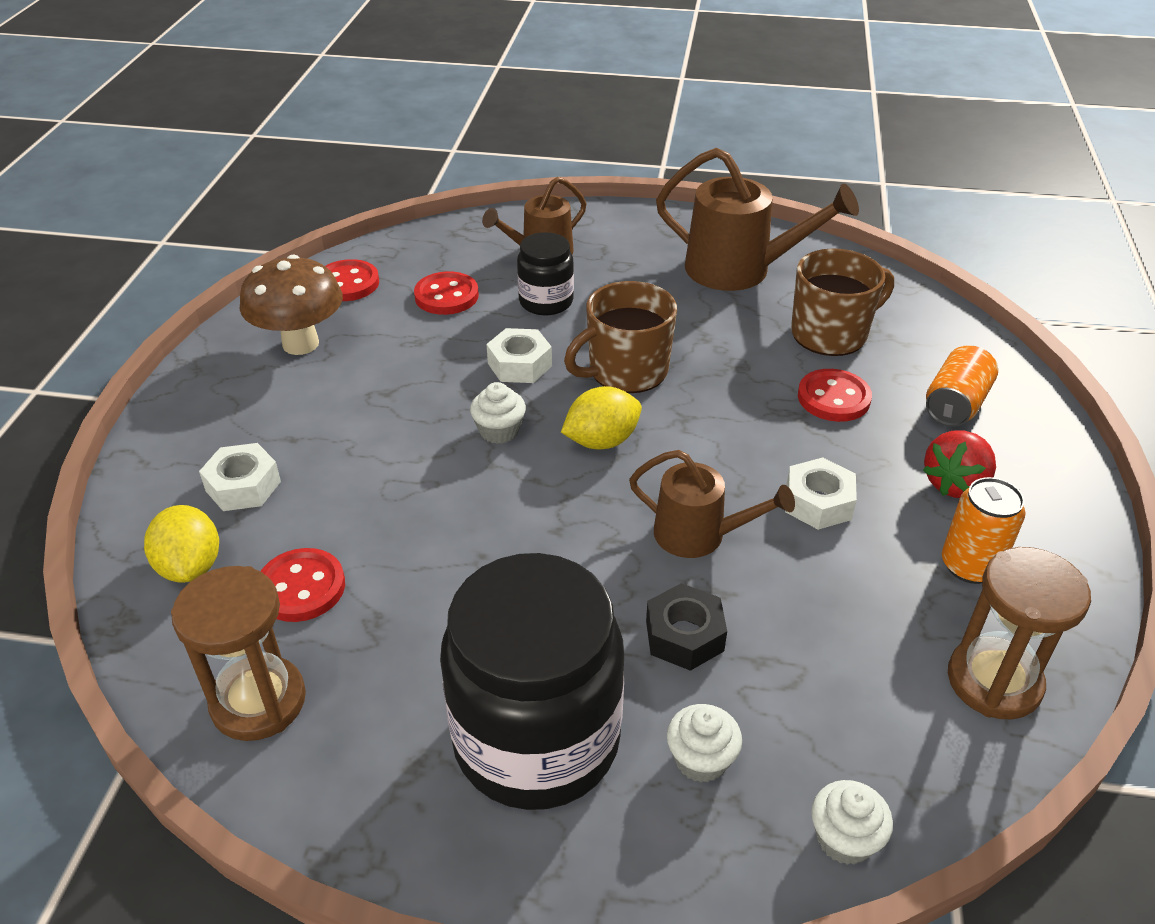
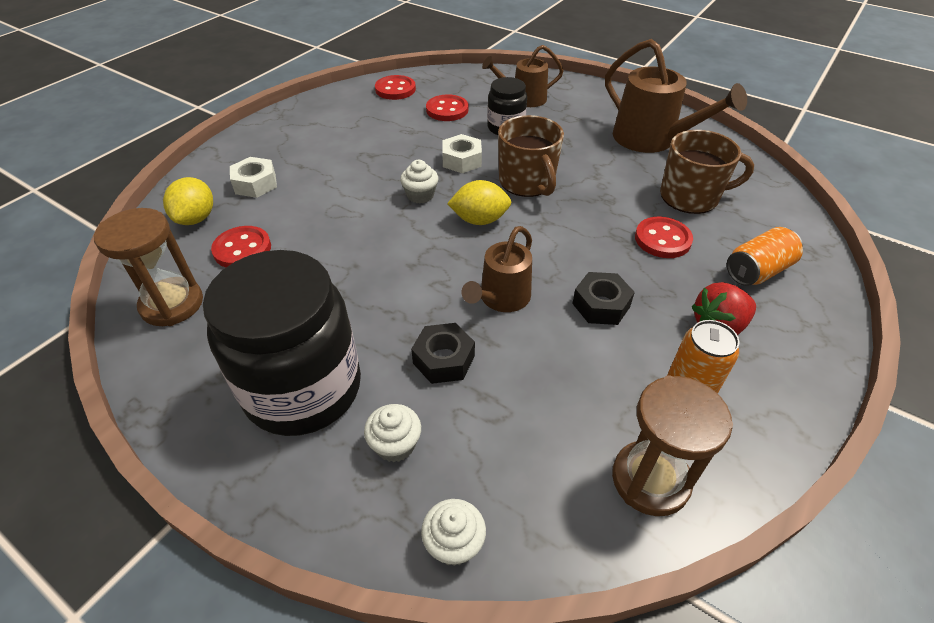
camera: 25 degrees right, 5 degrees up
(300, 344) = (344, 116): brown mushroom -> none
(626, 371) = (527, 182): brown mug -> brown mug turned 105 degrees counterclockwise
(699, 535) = (501, 299): brown watering can -> brown watering can turned 75 degrees clockwise
(818, 502) = (601, 305): white nut -> black nut

